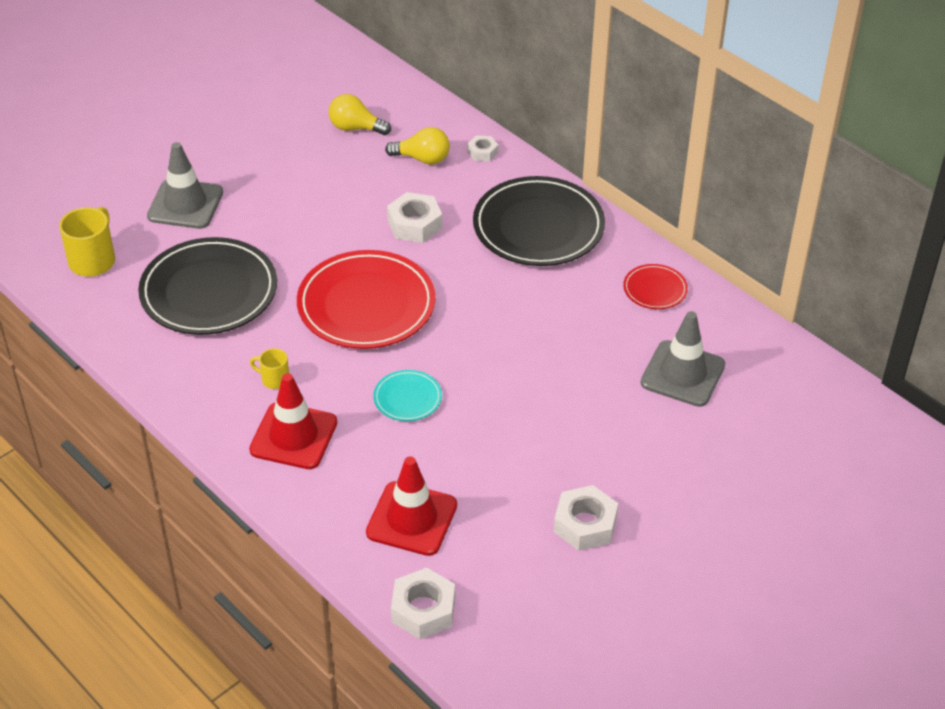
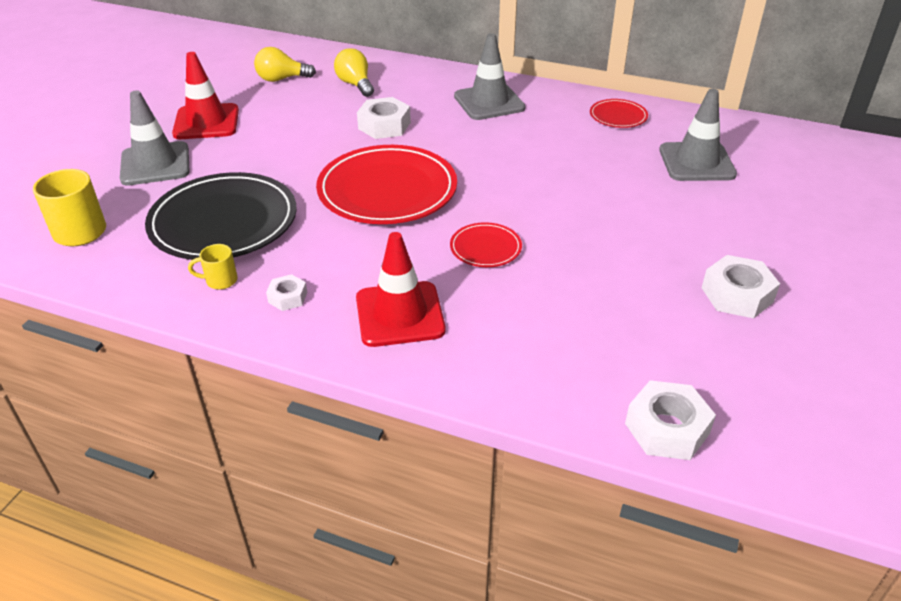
camera: 25 degrees left, 5 degrees down
(274, 379) = (342, 272): yellow mug -> yellow mug (220, 281)
(407, 398) = (485, 248): turquoise plate -> red plate
(411, 519) = (578, 347): red traffic cone -> red traffic cone (206, 122)
(422, 159) = (355, 84): yellow light bulb -> yellow light bulb turned 105 degrees counterclockwise
(482, 152) = (402, 70): white nut -> white nut (288, 297)
(538, 227) = (489, 102): black plate -> grey traffic cone

